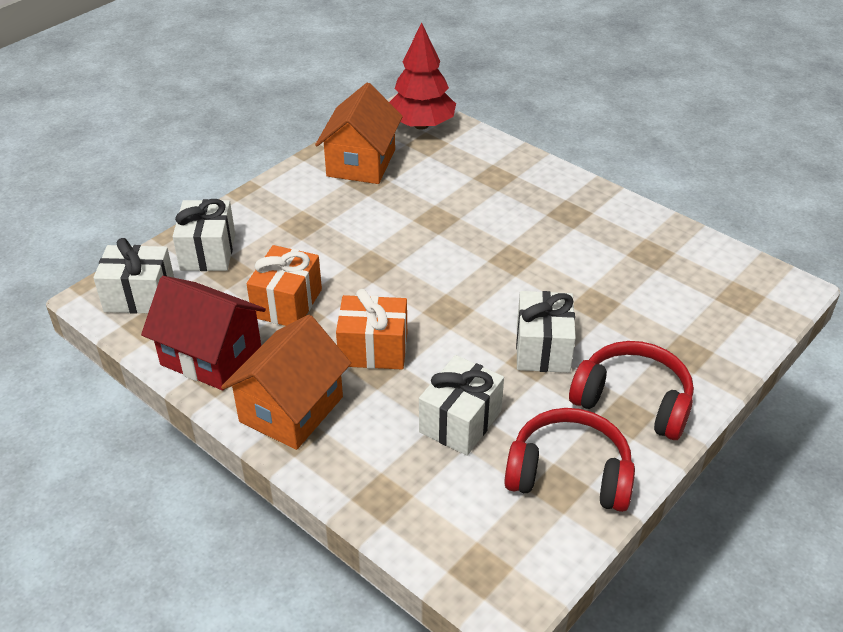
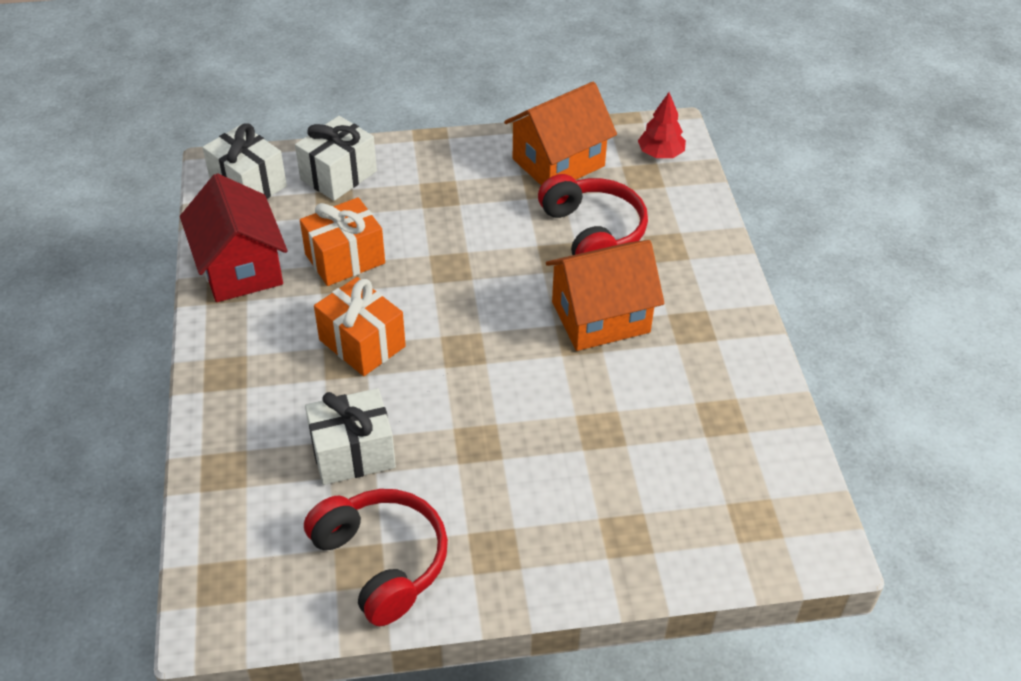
camera: 40 degrees right, 5 degrees up
(291, 409) = (244, 351): orange house -> orange house (600, 317)
(421, 125) = (660, 154): red tree -> red tree, size x0.58
(543, 348) = (499, 438): white gift -> none
(633, 401) = (516, 541): red headphones -> red headphones (593, 232)

